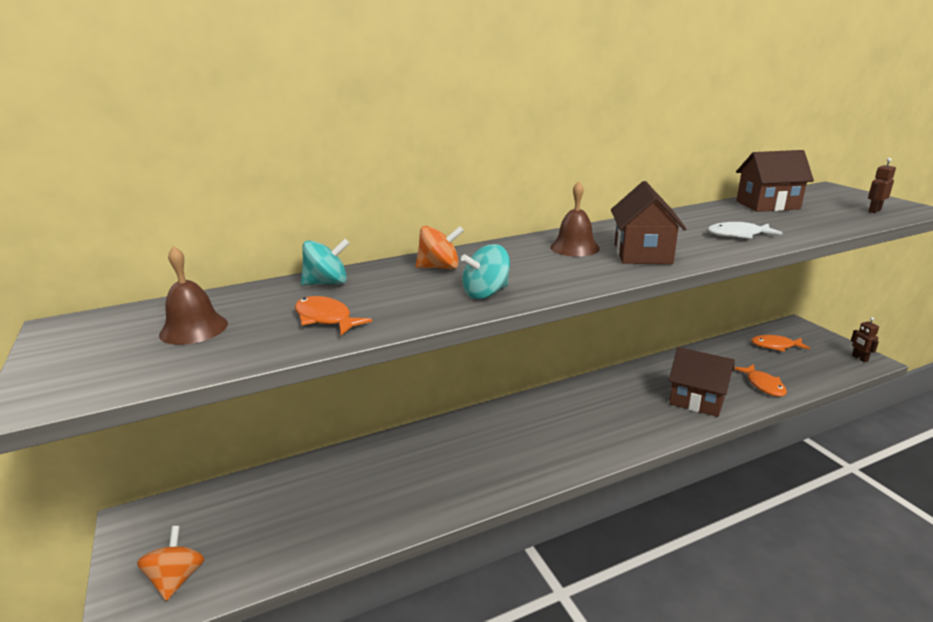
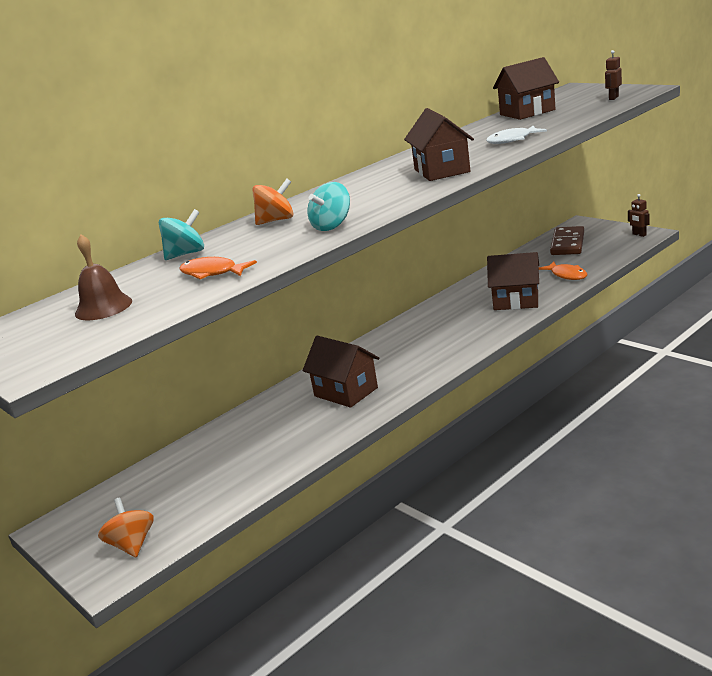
camera: 15 degrees left, 0 degrees up
(478, 456) = (346, 392): none -> brown house
(574, 247) = (382, 180): brown bell -> none
(775, 346) = (568, 244): orange fish -> brown domino

